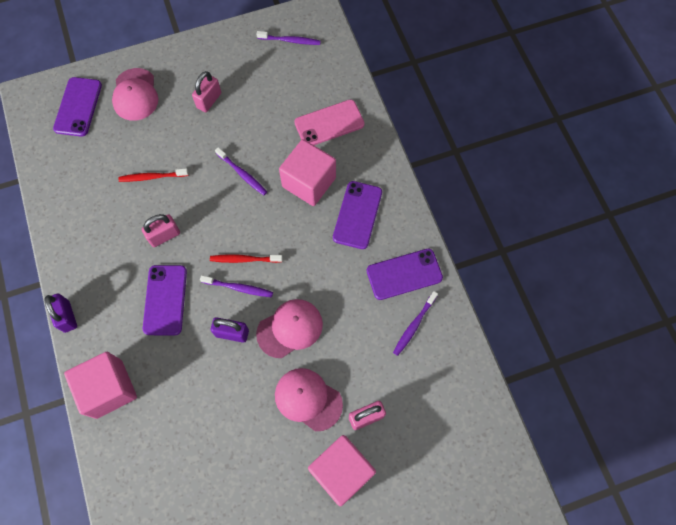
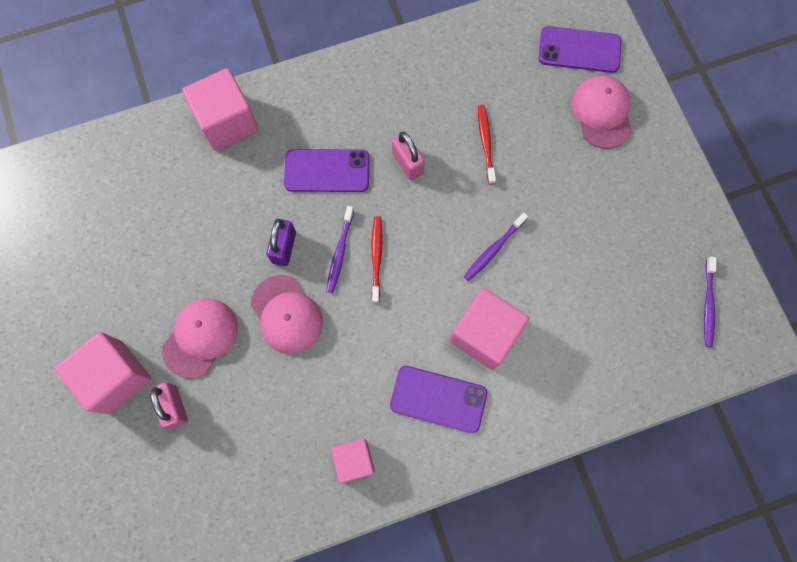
camera: 90 degrees right, 5 degrees up
(67, 316) = (310, 71): purple padlock -> none
(135, 95) = (602, 113): pink cap -> pink cap turned 90 degrees clockwise
(209, 100) = (600, 202): pink padlock -> none
(329, 123) = (576, 361): pink phone -> none
(404, 274) = (354, 460): purple phone -> pink cube
(414, 325) = (284, 471): purple toothbrush -> none

